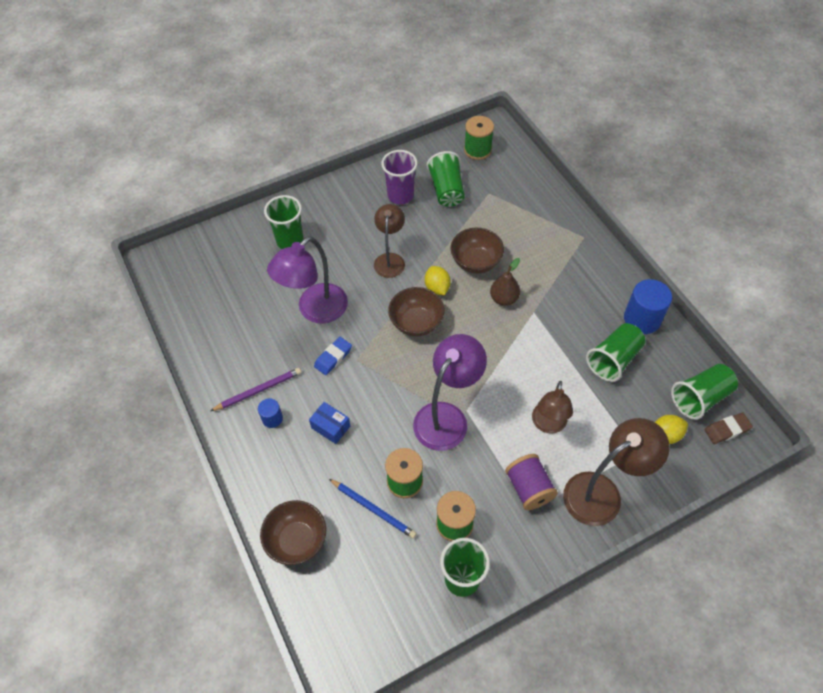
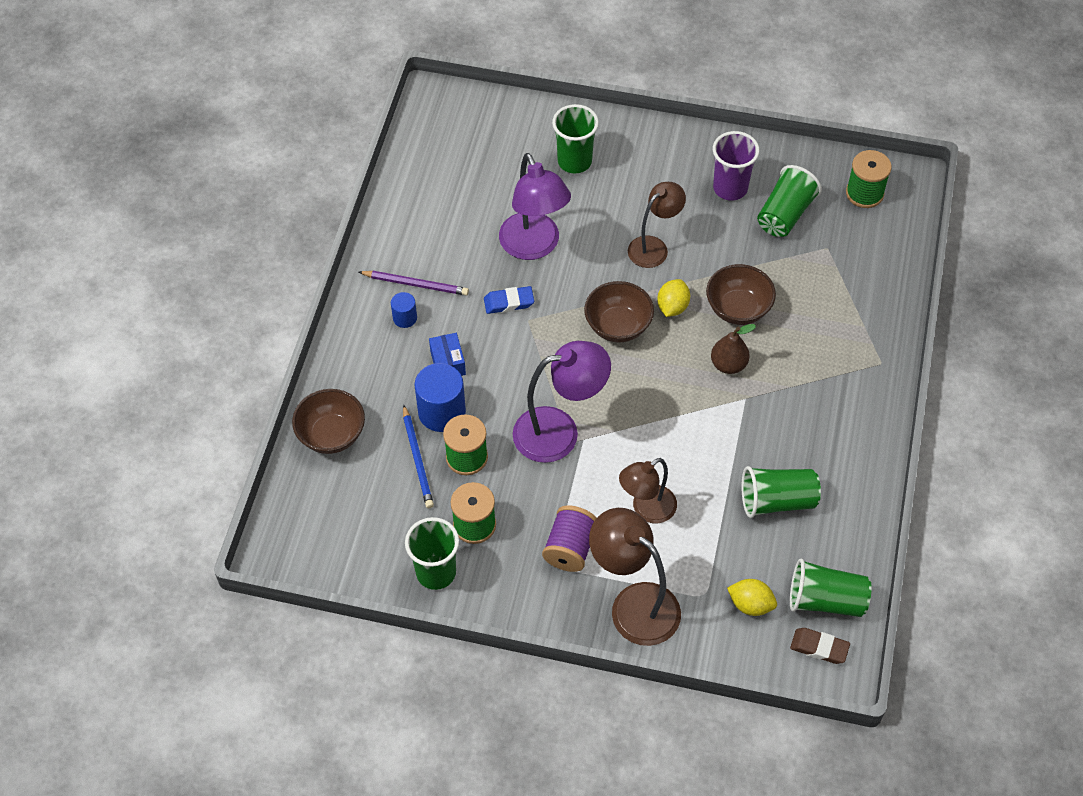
camera: 40 degrees right, 0 degrees up
(315, 310) = (534, 246): purple lamp -> purple lamp turned 105 degrees counterclockwise
(602, 492) = (634, 604): brown lamp -> brown lamp turned 150 degrees counterclockwise
(642, 319) = (851, 486): blue cylinder -> blue cylinder (442, 412)

